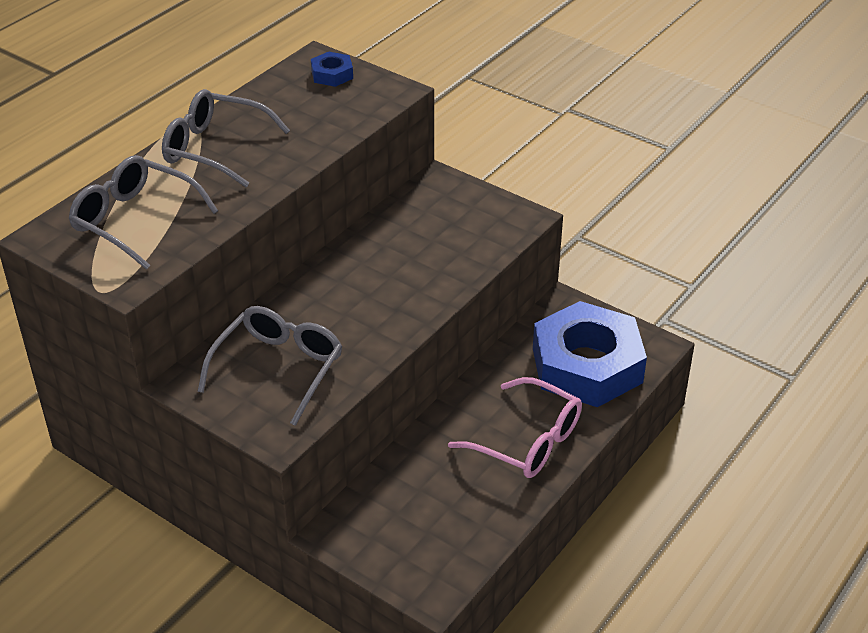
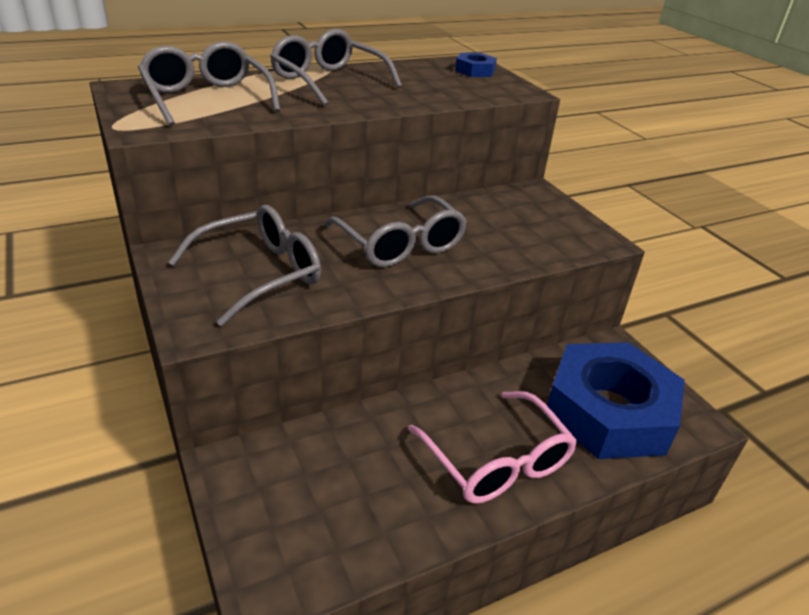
camera: 25 degrees right, 5 degrees down
(365, 291) = (399, 244): none -> grey glasses

